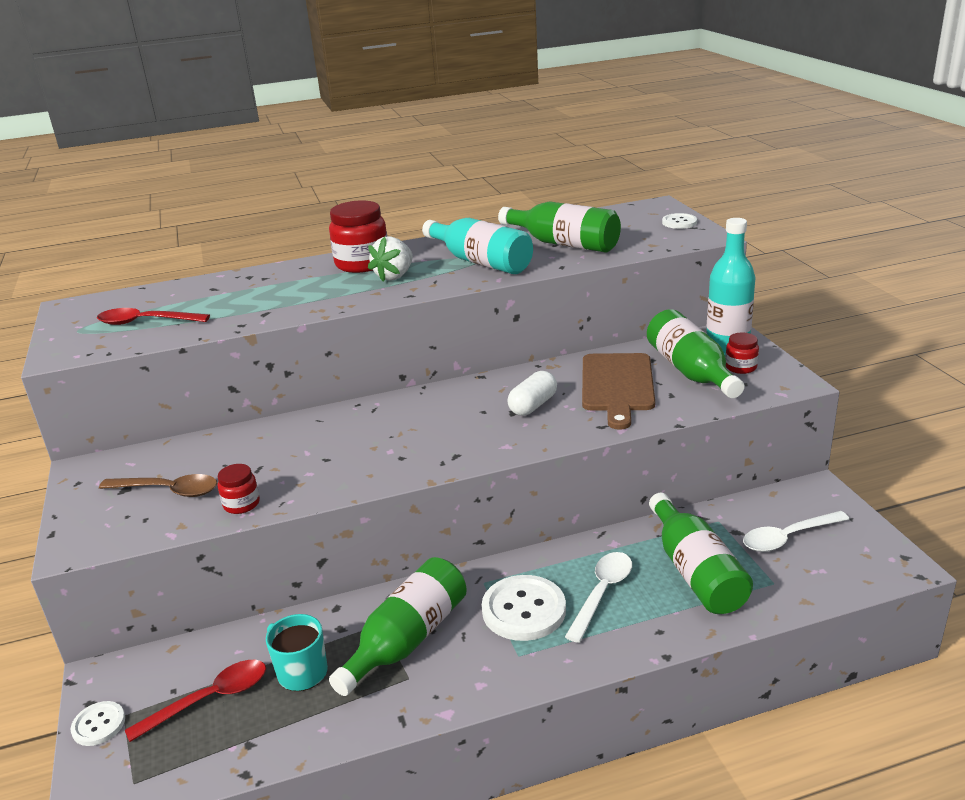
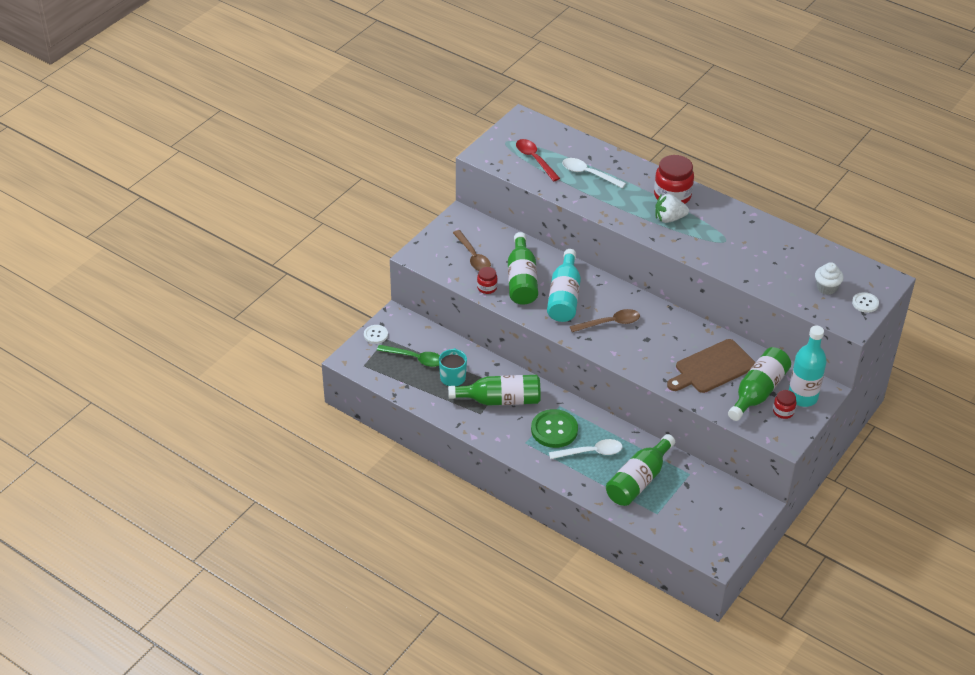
camera: 50 degrees right, 15 degrees up
(209, 699) = (415, 358): red spoon -> green spoon
(450, 428) = (609, 323): none -> brown spoon
(480, 262) = (720, 243): turquoise bottle -> turquoise bottle (564, 297)
(524, 610) = (554, 430): white button -> green button
(533, 405) = (660, 343): white capsule -> none
(564, 244) = (780, 266): green bottle -> green bottle (521, 280)
(631, 232) = (826, 288): none -> white cupcake
(788, 537) = (700, 507): white spoon -> white spoon (588, 174)

